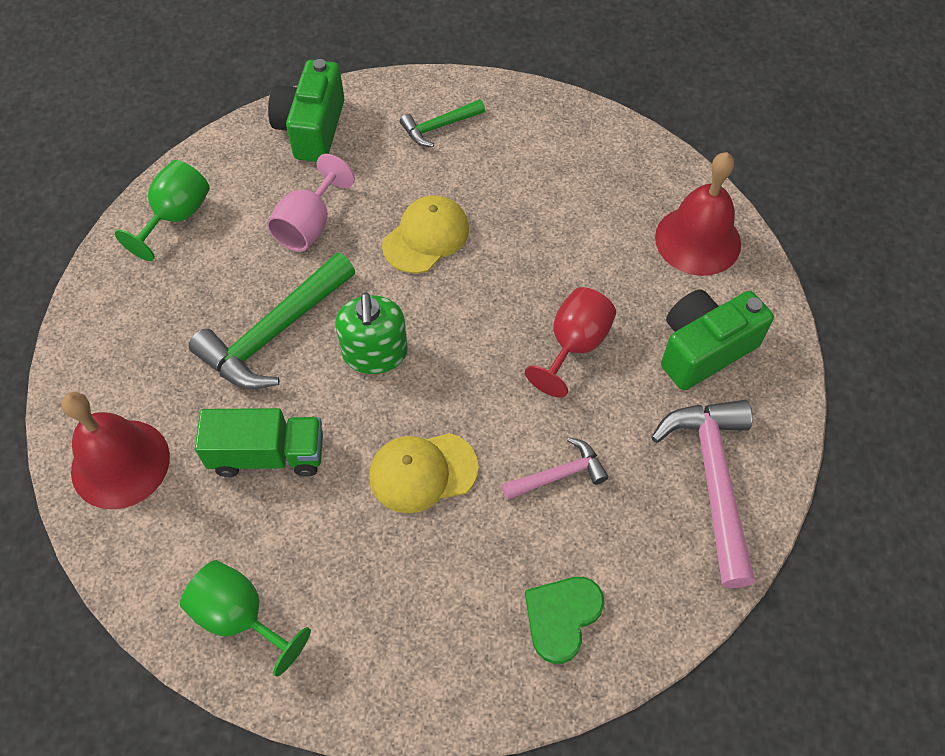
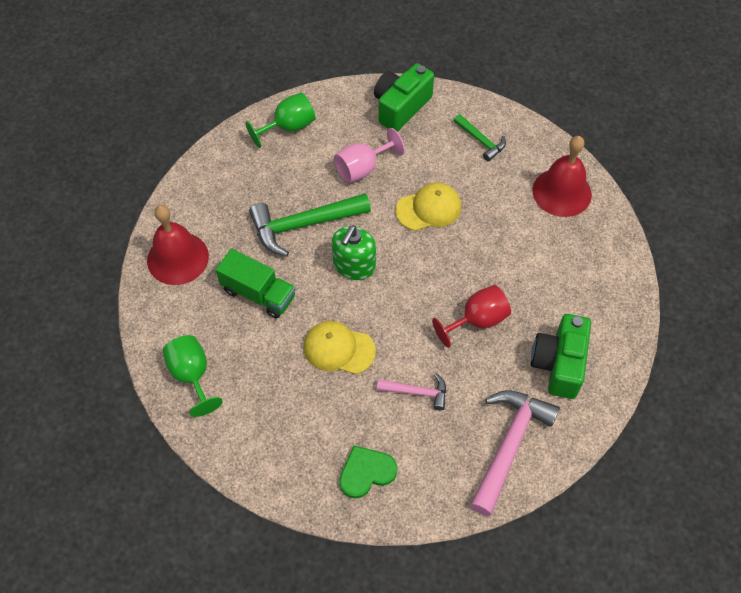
camera: 30 degrees right, 0 degrees up
(438, 127) = (481, 141): green hammer -> green hammer turned 135 degrees counterclockwise
(698, 240) = (603, 293): red bell -> red bell (562, 192)
(703, 349) = (558, 364): green camera -> green camera turned 75 degrees counterclockwise

